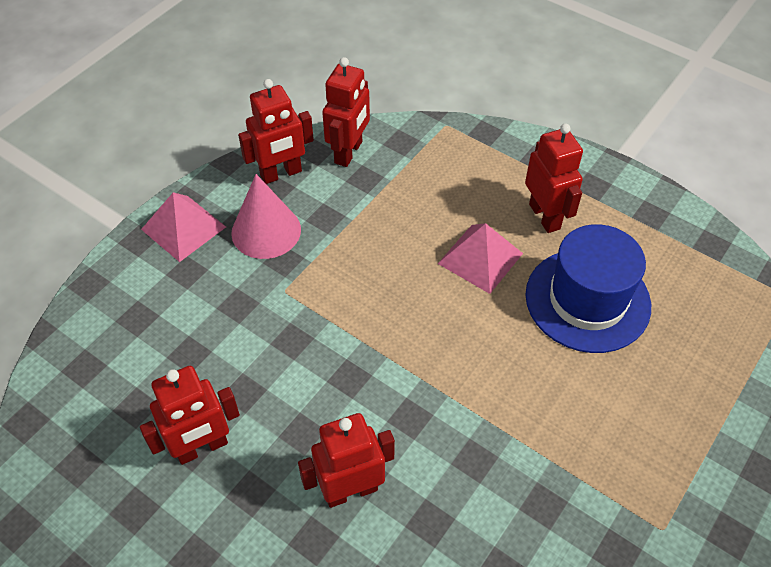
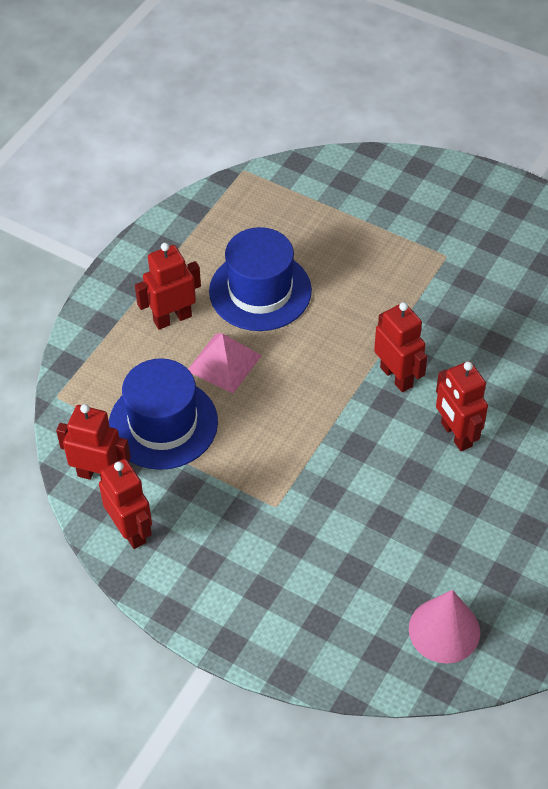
camera: 95 degrees left, 0 degrees up
(183, 228) = (209, 605): pink pyramid -> none
(202, 448) = (440, 541): red robot -> red robot (396, 376)
(266, 231) = (207, 532): pink cone -> pink cone (444, 630)
(403, 203) = (163, 423): none -> blue hat

